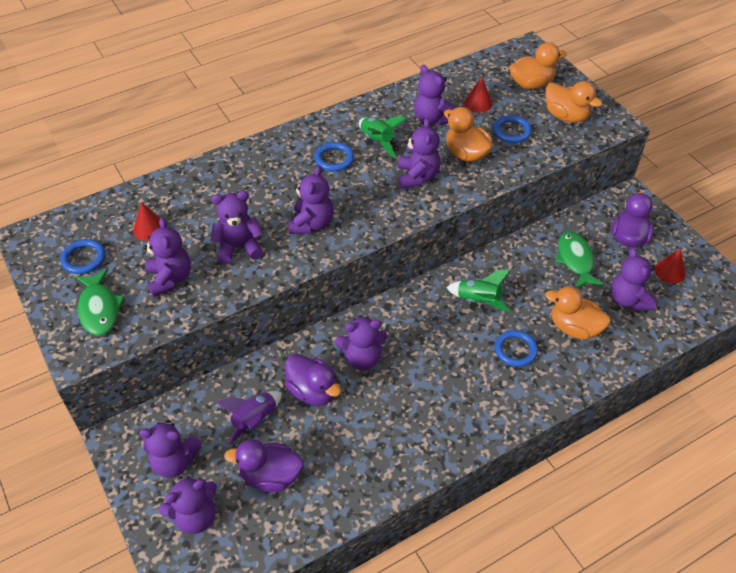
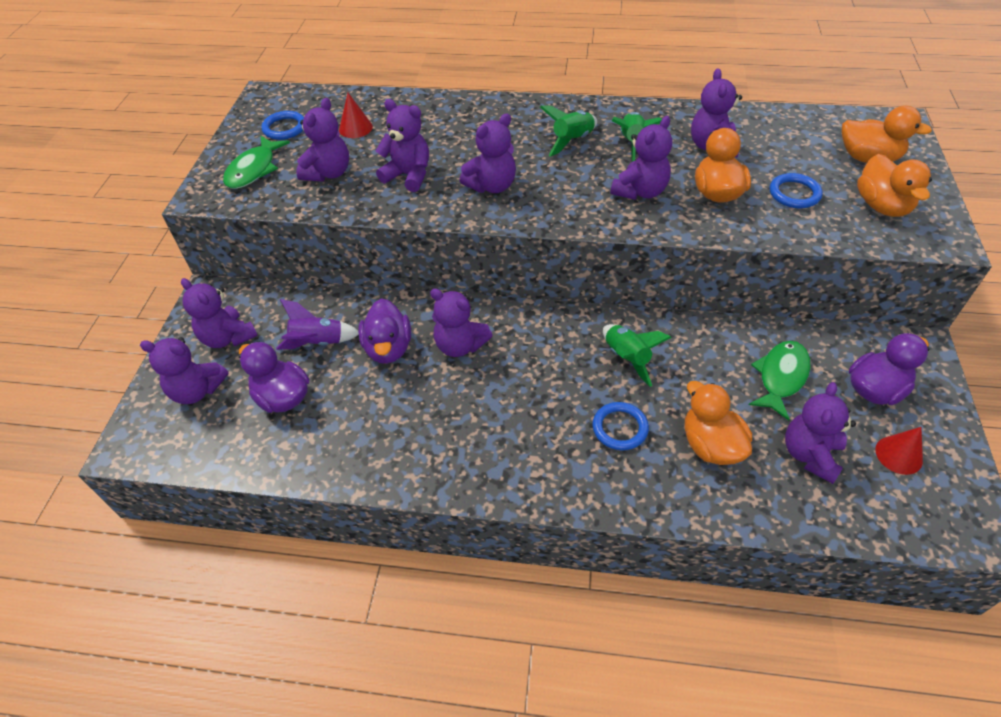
camera: 40 degrees right, 0 degrees up
(334, 159) = (572, 141): blue ring -> green rocket
(478, 103) = (781, 152): red cone -> none

